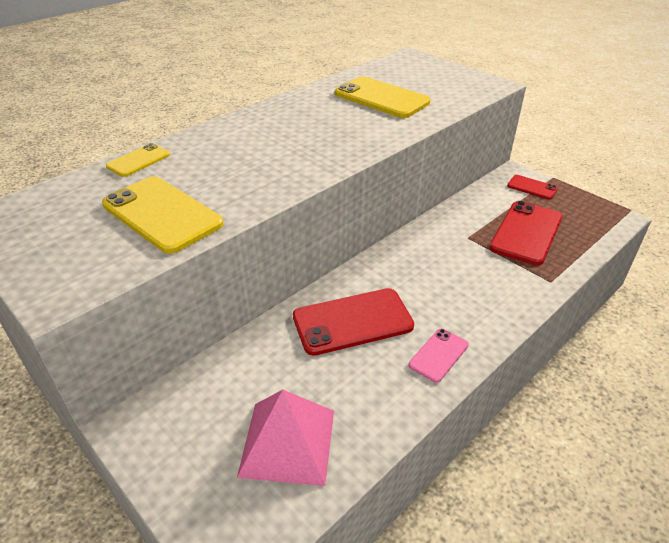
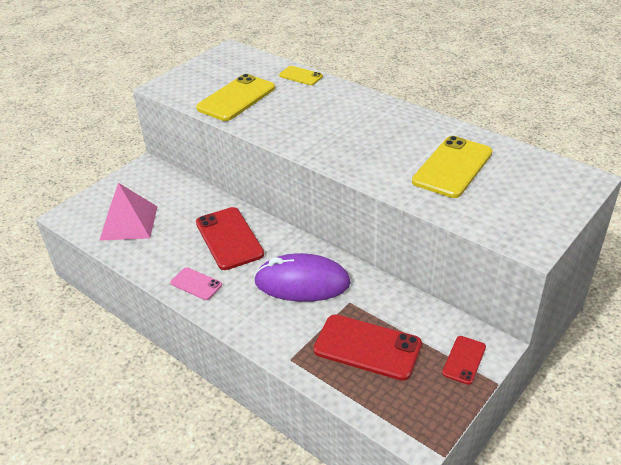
camera: 85 degrees right, 0 degrees up
(439, 265) = (302, 283): none -> purple mouse

